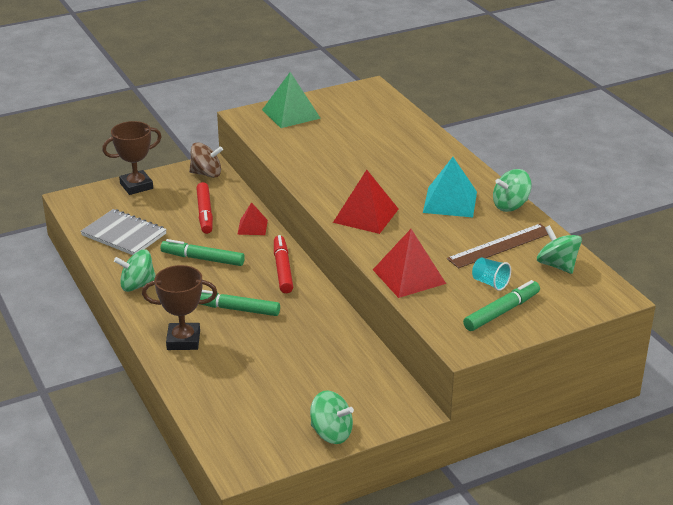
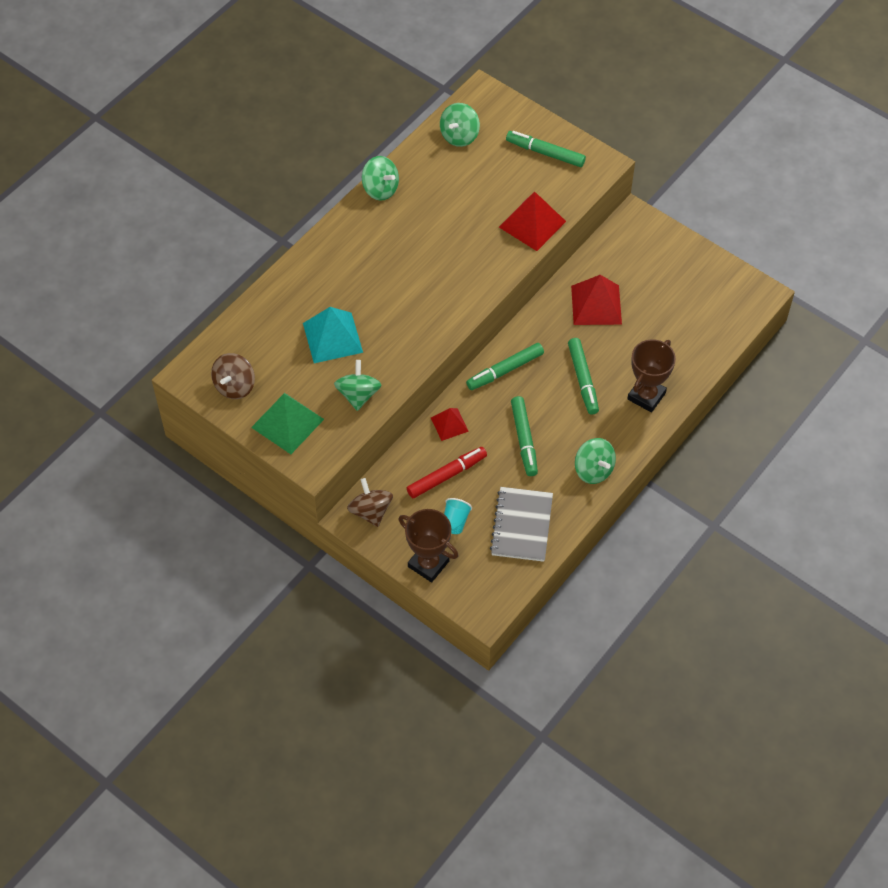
camera: 115 degrees left, 25 degrees up
(183, 340) = (646, 396): brown trophy -> brown trophy turned 60 degrees clockwise
(283, 269) = (505, 370): red marker -> green marker
(331, 433) = (690, 255): green spinning top -> green spinning top (358, 395)
(344, 101) = (235, 386): none -> brown spinning top
(366, 215) = (455, 285): red pyramid -> red pyramid (596, 305)
(450, 202) = (397, 233): turquoise pyramid -> turquoise pyramid (332, 337)
(490, 283) = (510, 170): turquoise cup -> turquoise cup (455, 522)
(500, 246) = (451, 179): brown ruler -> none

